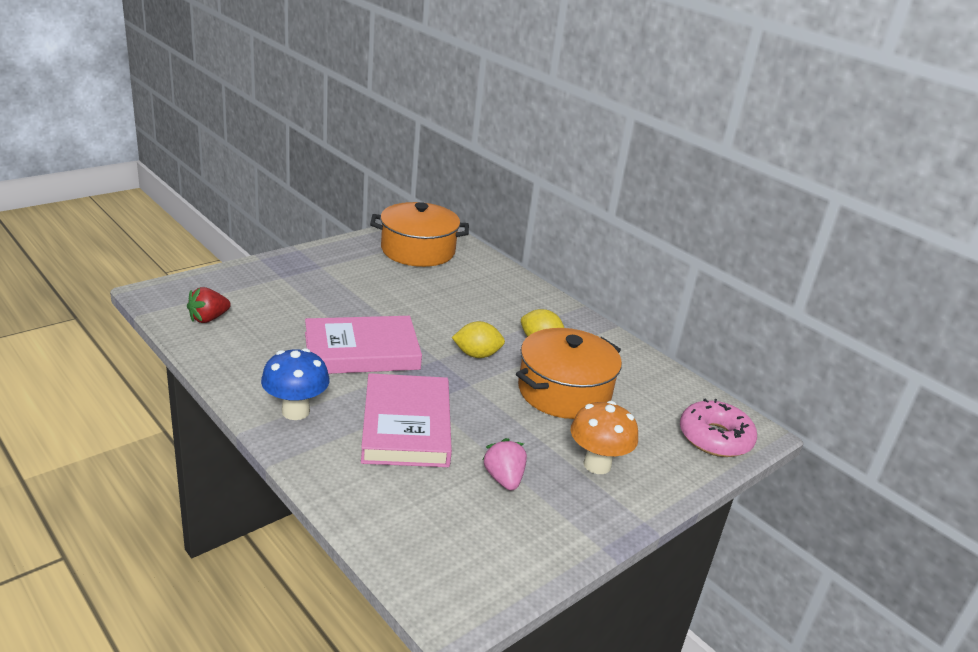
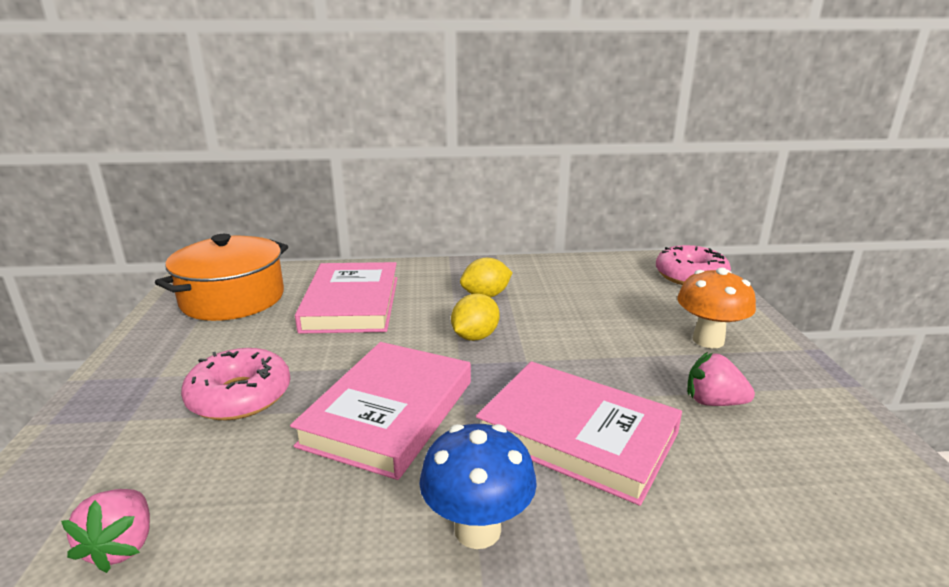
camera: 50 degrees left, 5 degrees down
(208, 319) = (122, 546): red strawberry -> pink strawberry
(329, 298) = (240, 396): none -> pink donut
(462, 293) = (351, 303): none -> pink book
(564, 392) = (579, 314): orange pot -> none

